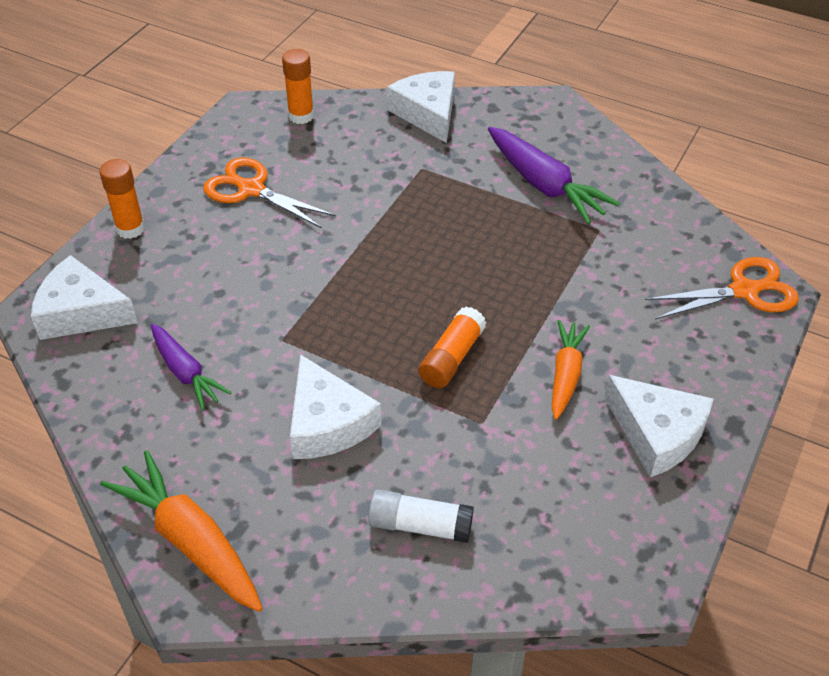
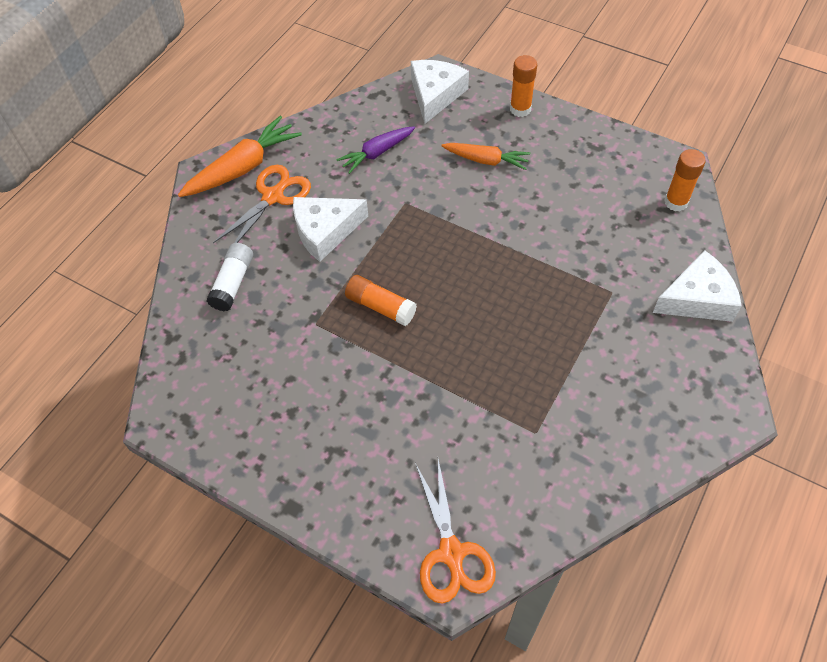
camera: 95 degrees right, 10 degrees up
(250, 189) = (571, 174): orange scissors -> orange scissors (274, 196)
(544, 185) = (597, 391): purple carrot -> none
(565, 375) = (357, 384): orange carrot -> orange carrot (486, 160)
(657, 434) = (290, 444): white cheese -> none

